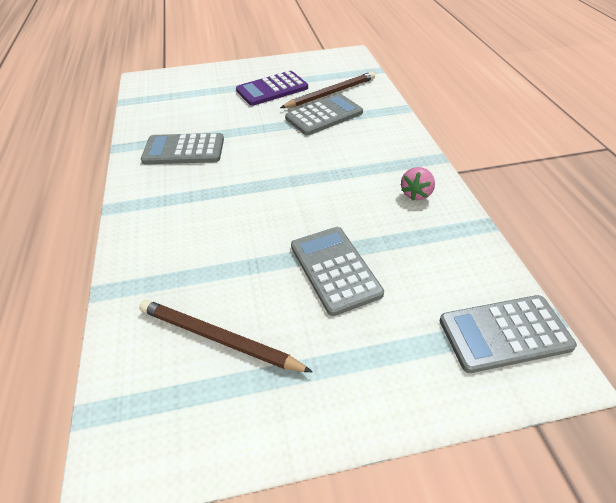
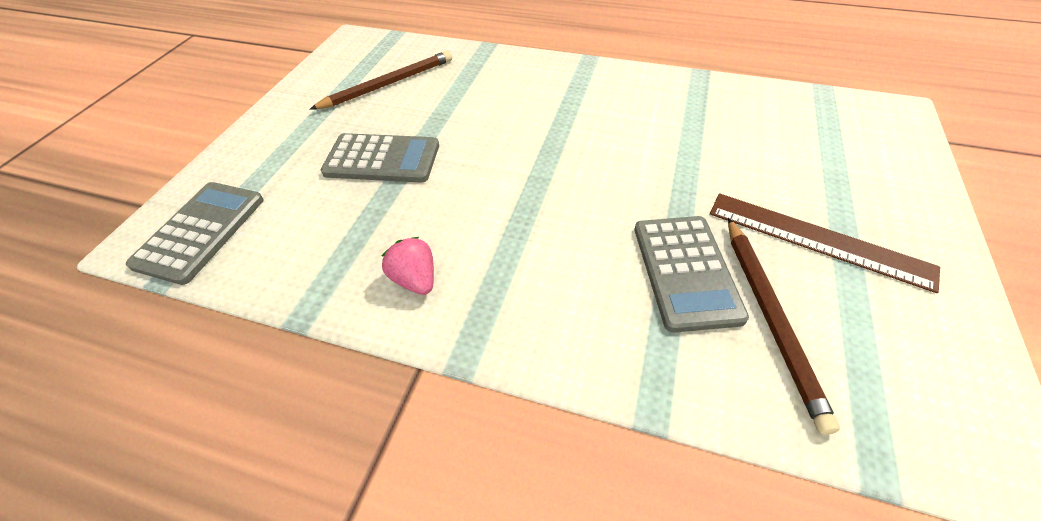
camera: 120 degrees right, 5 degrees up
(184, 150) = (665, 113): grey calculator -> none
(272, 89) = (817, 240): purple calculator -> brown ruler

